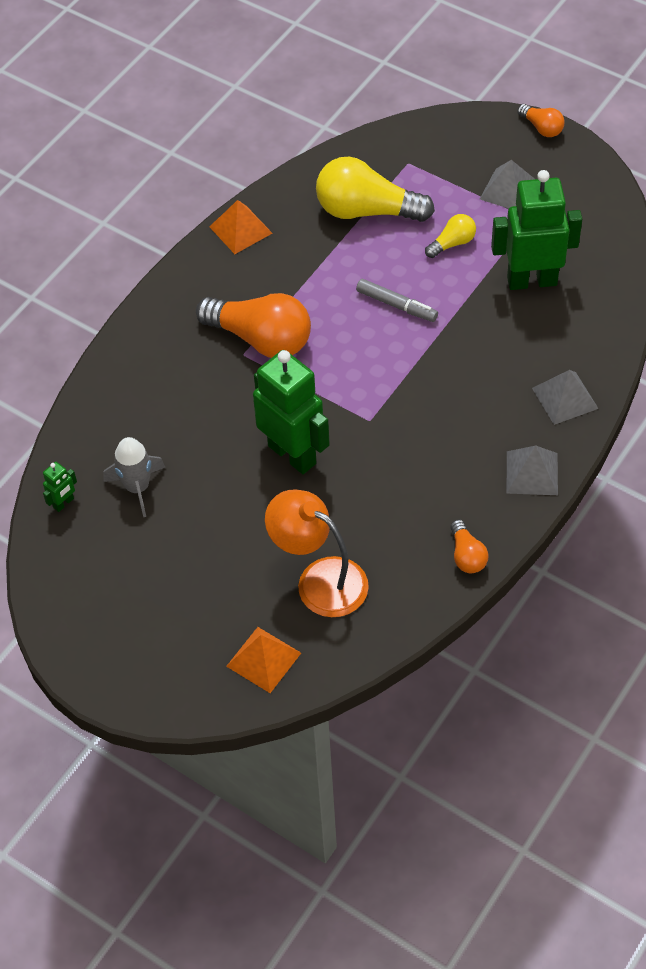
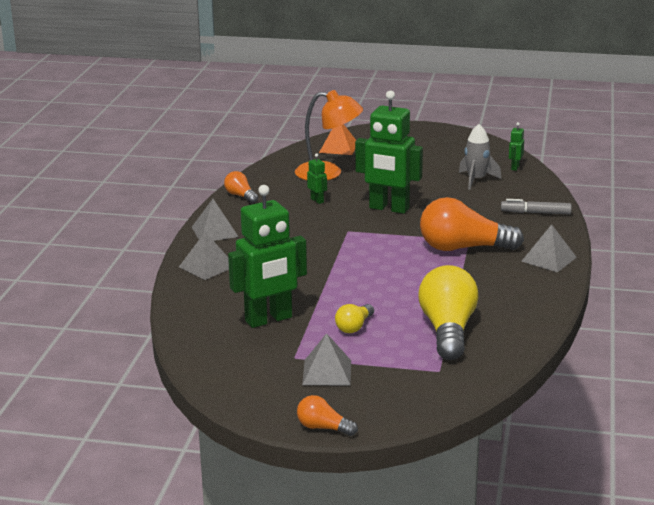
camera: 155 degrees right, 30 degrees down
(185, 289) = (549, 259): none -> grey pyramid
(240, 229) = (544, 297): orange pyramid -> none
(366, 211) = (448, 330): yellow light bulb -> yellow light bulb turned 75 degrees counterclockwise
(371, 506) = (317, 200): none -> green robot
(396, 305) = (373, 284): grey marker -> grey marker (535, 213)

